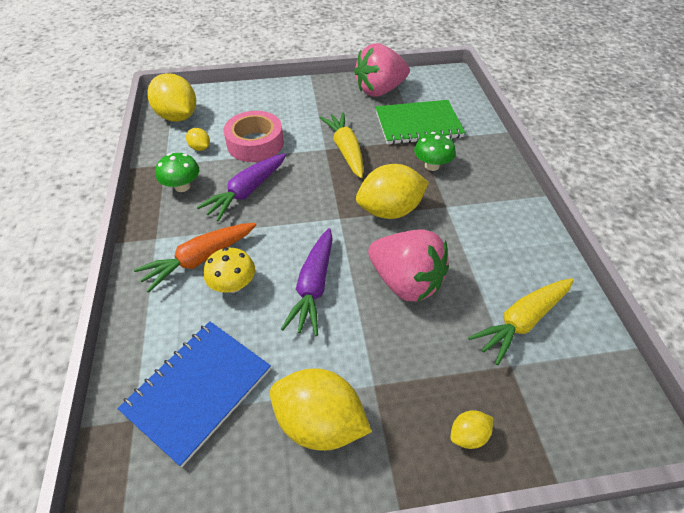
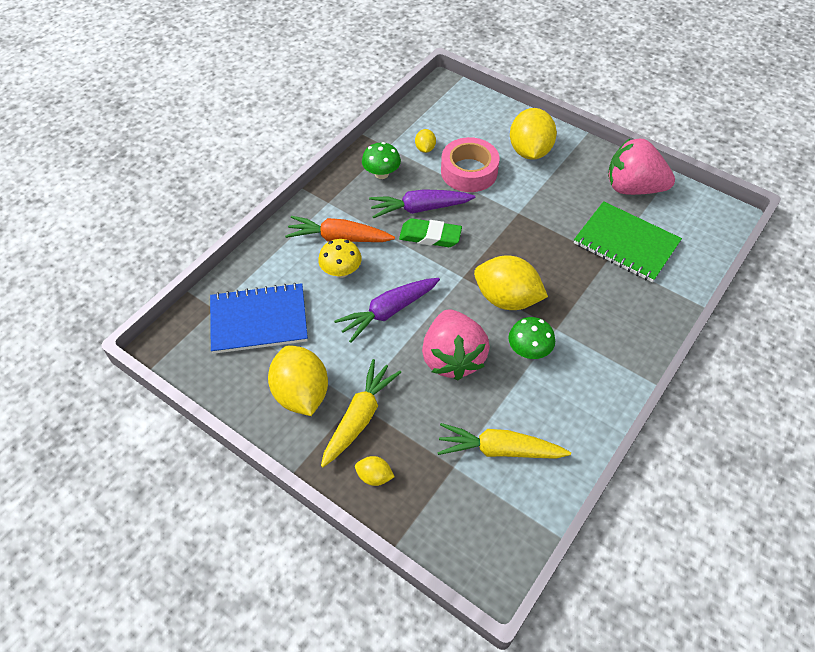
camera: 45 degrees right, 5 degrees up
(178, 117) = (436, 109): yellow lemon -> yellow lemon (529, 151)
(279, 206) = (430, 236): none -> green eraser
(346, 150) = (533, 225): yellow carrot -> yellow carrot (360, 417)
(432, 166) = (588, 288): green mushroom -> green mushroom (529, 350)

